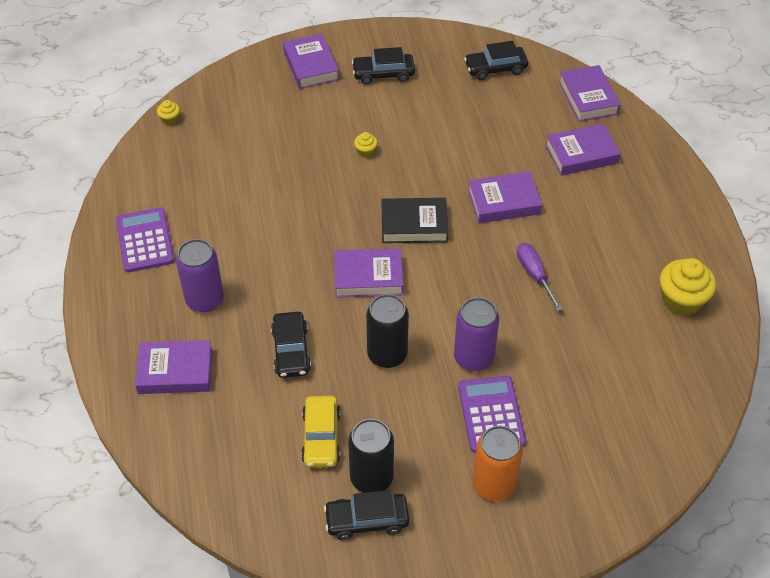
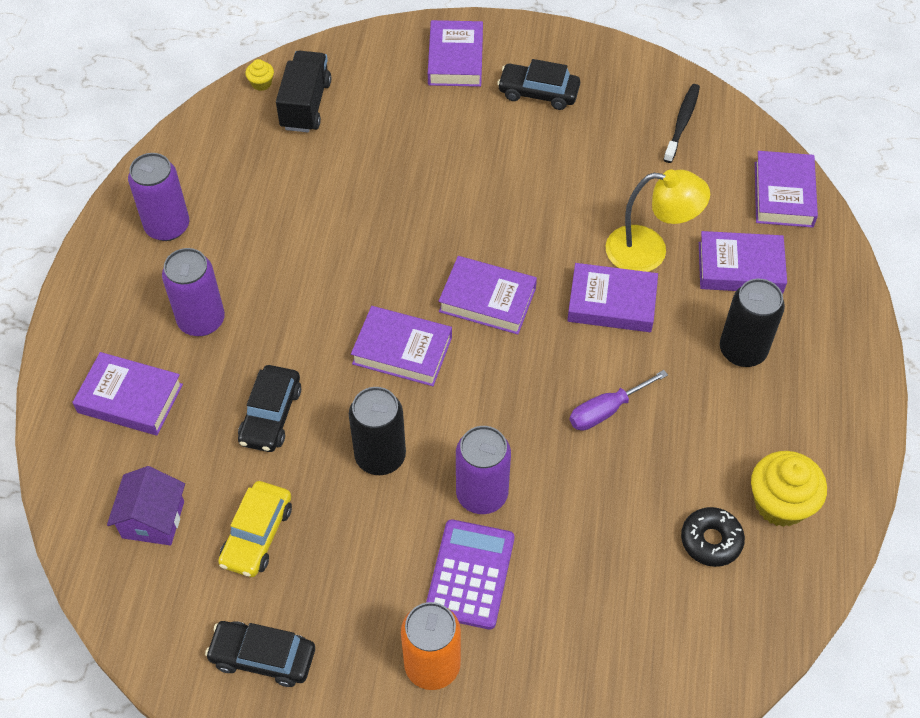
camera: 20 degrees right, 5 degrees up
(145, 240) = (167, 226): purple calculator -> purple can
(212, 126) = (306, 105): none -> black truck
(236, 451) = (153, 519): none -> purple house
(365, 151) = (471, 188): yellow cupcake -> none
(371, 478) = (292, 606): black can -> black can (742, 350)
(414, 225) = (487, 300): black book -> purple book
(495, 68) = (682, 123): black car -> black toothbrush
(513, 160) = (649, 251): none -> yellow lamp
(534, 275) = (606, 410): purple screwdriver -> purple screwdriver turned 120 degrees counterclockwise
(647, 339) = (711, 540): none -> black donut

